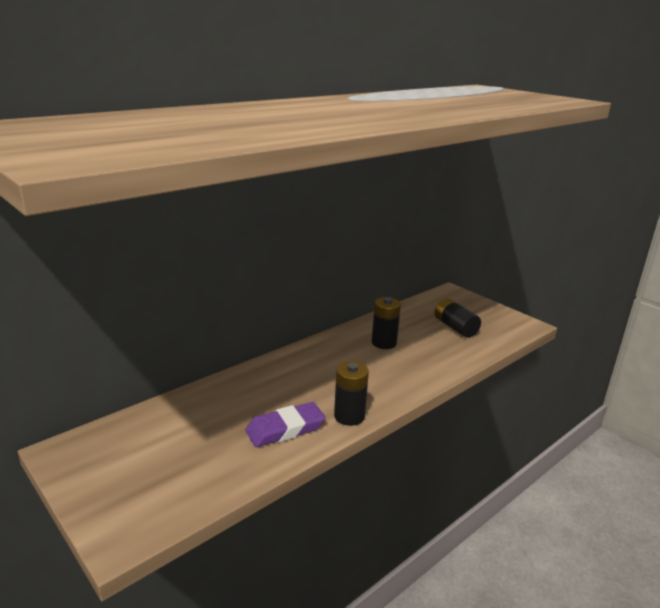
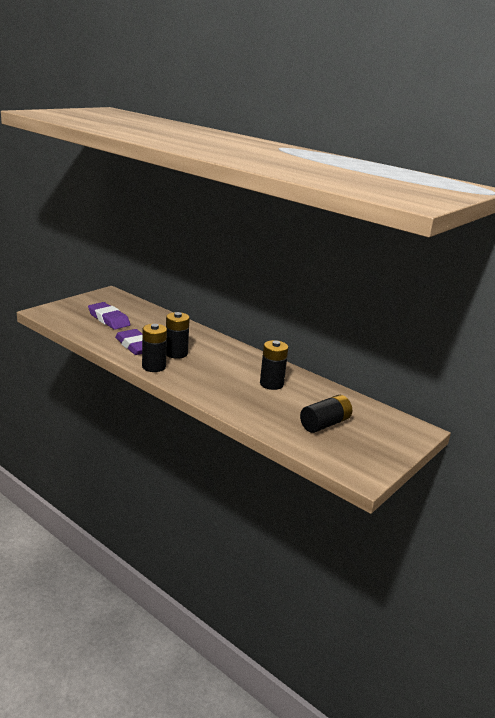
camera: 80 degrees right, 0 degrees up
(182, 453) = (109, 319): none -> purple eraser
(311, 396) = (176, 353): none -> black battery

